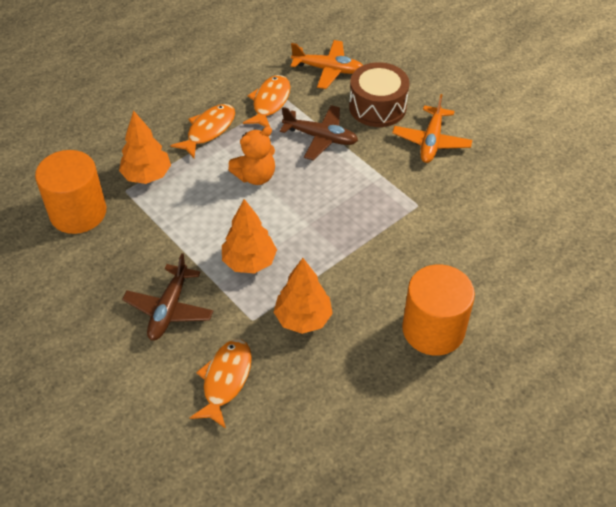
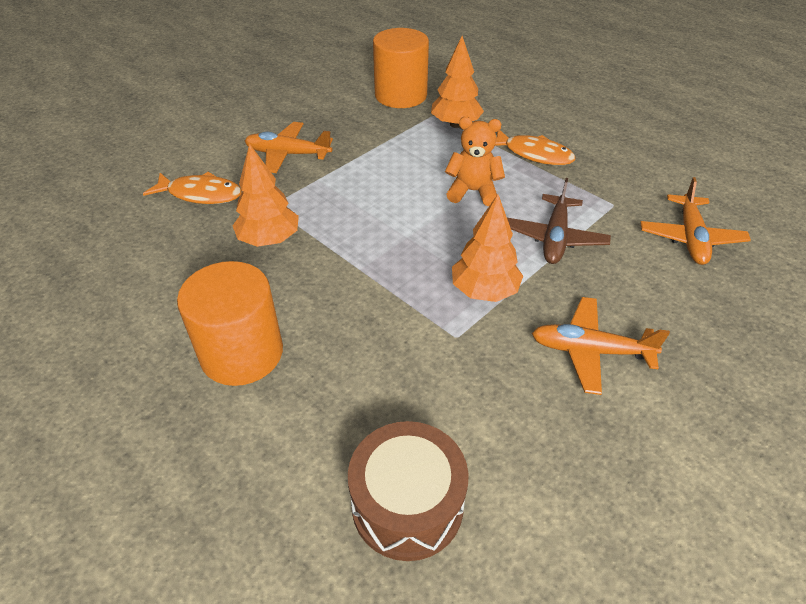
camera: 85 degrees right, 5 degrees down
(169, 309) = (288, 154): brown plane -> orange plane
(249, 262) = (347, 197): orange tree -> orange tree (484, 291)
(255, 176) = (473, 191): orange teddy bear -> orange teddy bear turned 135 degrees clockwise
(270, 102) = (600, 193): orange fish -> none
(377, 107) = (638, 289): brown drum -> brown drum (407, 504)

